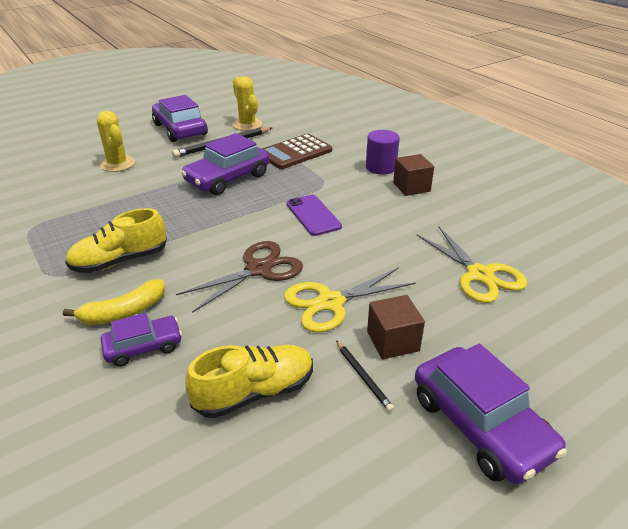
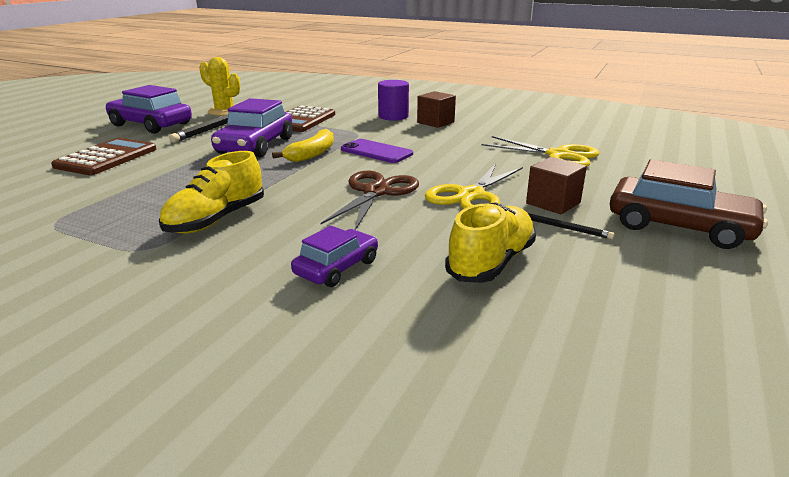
camera: 30 degrees left, 10 degrees down
(117, 164) = (106, 158): yellow cactus -> brown calculator
(124, 312) = (277, 252): yellow banana -> yellow banana (312, 154)
(480, 425) = (679, 226): purple car -> brown car

